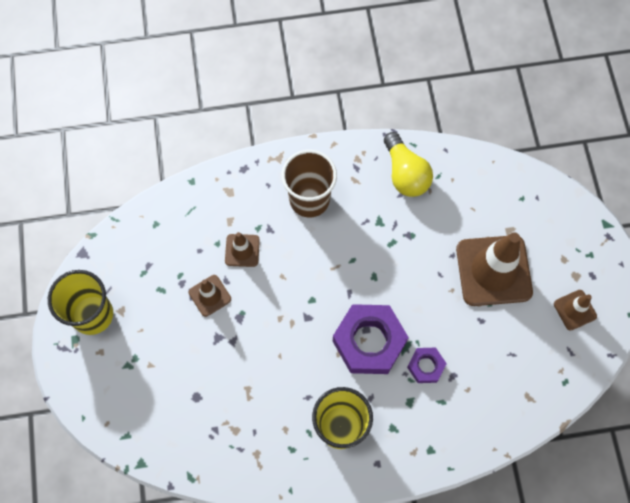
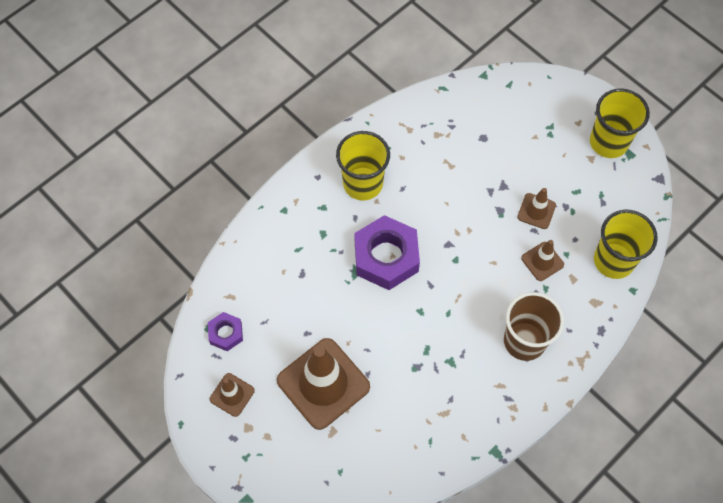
camera: 145 degrees right, 5 degrees down
(185, 213) = (613, 260): none -> yellow cup
(405, 173) = (461, 422): yellow light bulb -> none
(425, 366) = (328, 267): purple nut -> purple nut (226, 333)

